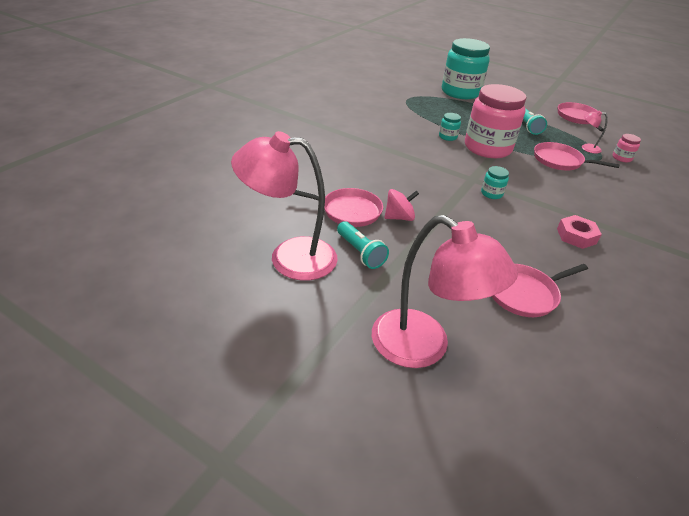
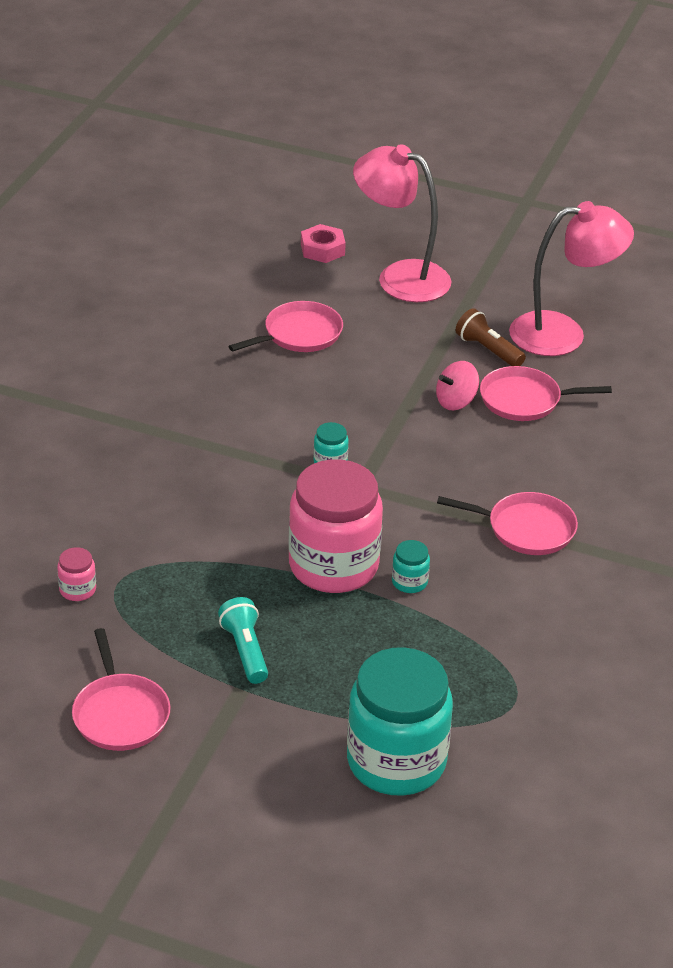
camera: 170 degrees right, 0 degrees up
(360, 252) = (488, 350): turquoise flashlight -> brown flashlight
(560, 161) = (202, 557): pink pan -> pink pan (526, 529)
(576, 236) = (219, 412): pink nut -> pink nut (322, 249)
(586, 148) = (138, 606): pink lamp -> none

